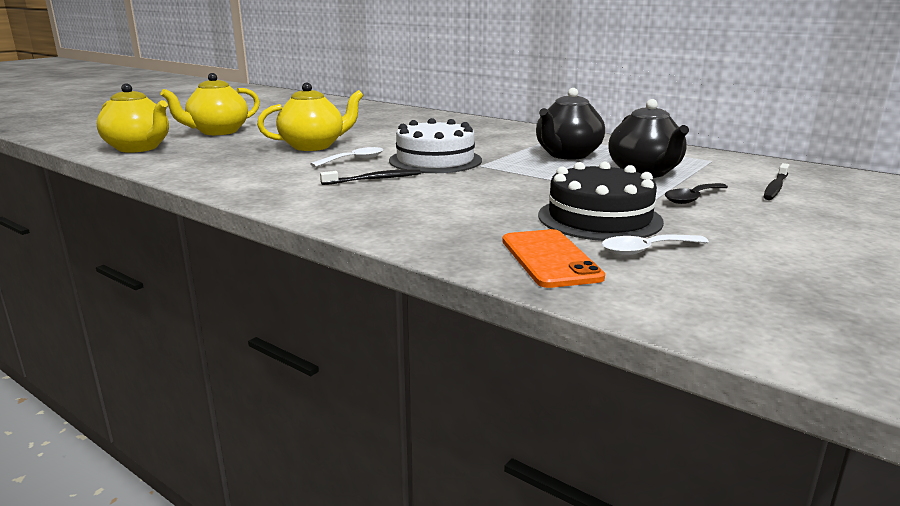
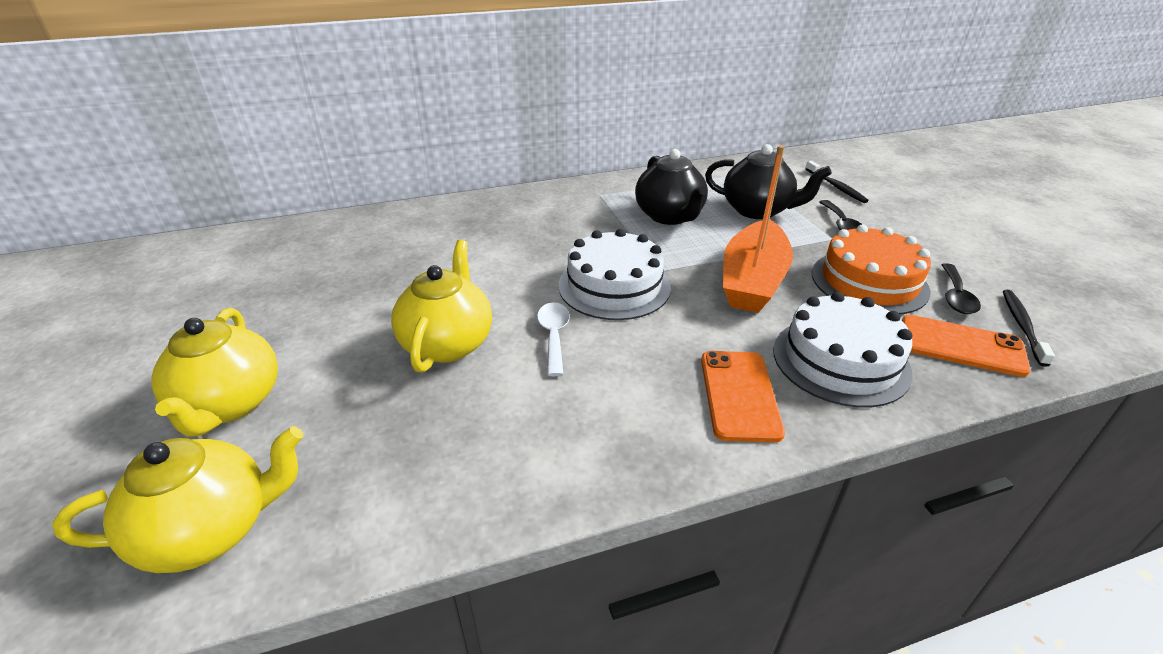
camera: 55 degrees left, 15 degrees up
(356, 204) = (739, 395): none -> orange phone
(374, 179) = (652, 350): black toothbrush -> black toothbrush (1022, 325)
(447, 223) = (840, 360): none -> white cake
(518, 187) = (753, 280): none -> orange boat
(599, 218) = (869, 281): black cake -> orange cake
(646, 250) = (956, 296): white spoon -> black spoon

